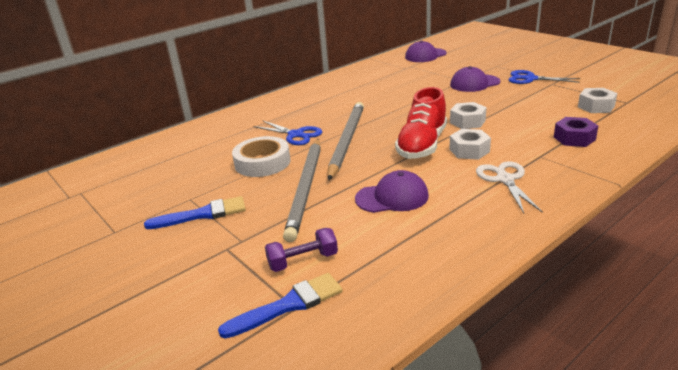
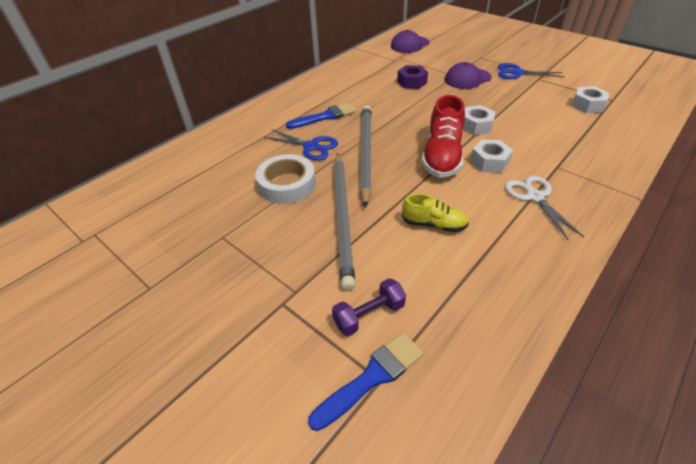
camera: 10 degrees left, 15 degrees up
(202, 214) = (242, 258): blue brush -> blue brush (325, 117)
(392, 197) = (433, 224): purple cap -> yellow shoe
(574, 138) = (581, 144): purple nut -> purple nut (412, 82)

